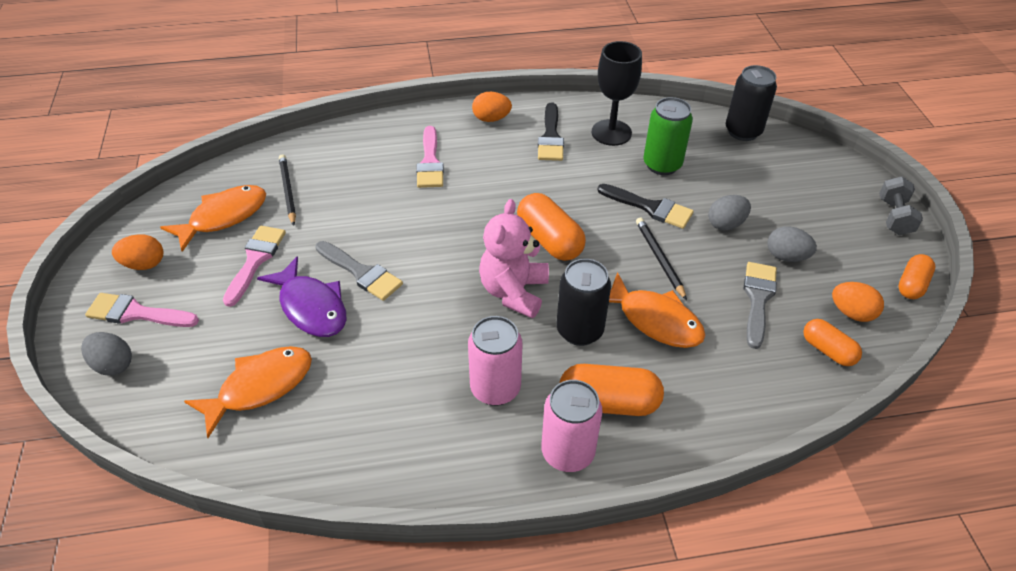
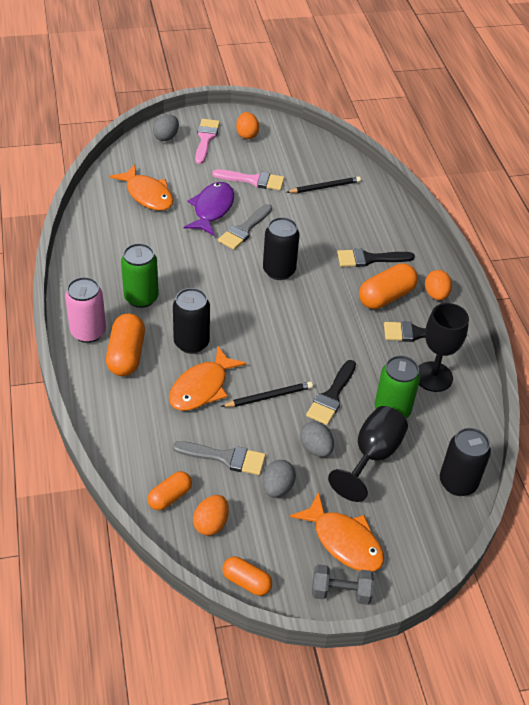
camera: 85 degrees right, 0 degrees up
(223, 217) = (294, 161): orange fish -> orange fish (344, 541)
(311, 307) = (212, 209): purple fish -> purple fish turned 150 degrees clockwise
(430, 162) = (369, 259): pink brush -> black brush
(446, 241) = (279, 271): none -> black can
(495, 389) = (141, 298): pink can -> green can
(514, 292) = (229, 308): pink teddy bear -> none
(549, 240) = (285, 329): orange capsule -> orange capsule (386, 297)
(725, 183) = (372, 455): none -> black goblet

